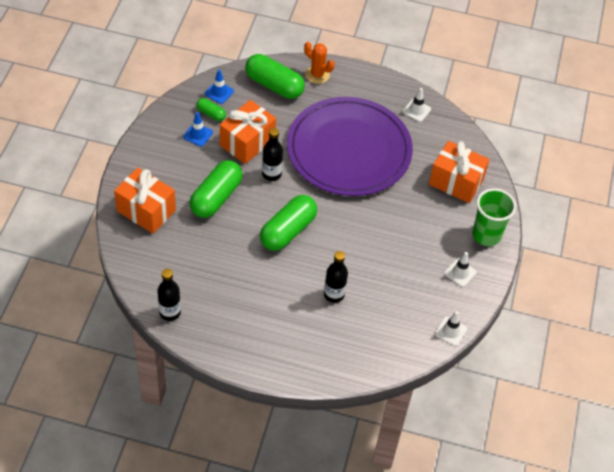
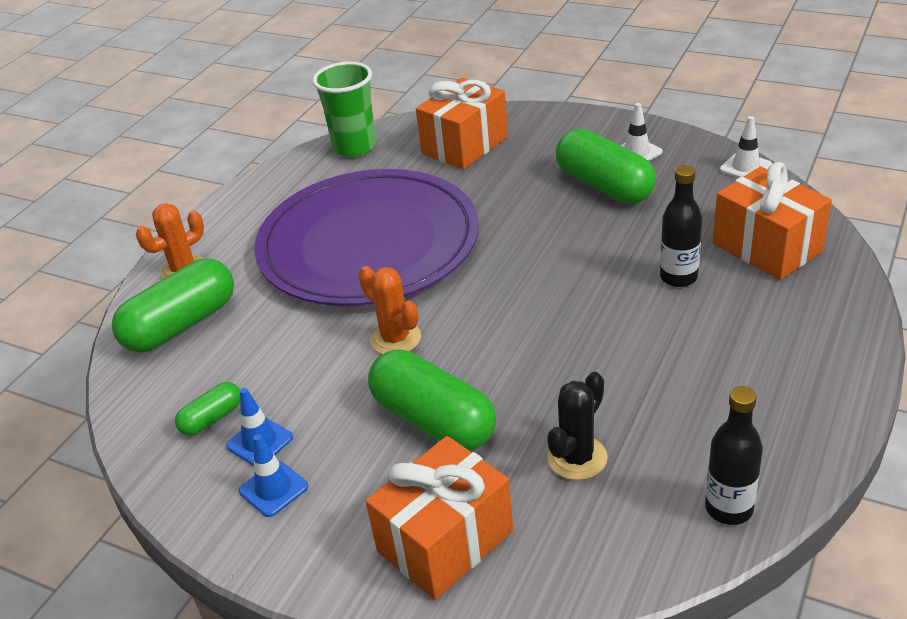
camera: 70 degrees left, 15 degrees down
(196, 254) = (577, 458): none -> black cactus
(219, 92) = (161, 403): blue traffic cone -> blue traffic cone (273, 489)
(247, 142) = (306, 368): orange gift -> orange gift (766, 247)
(271, 174) = (395, 339): black bottle -> orange cactus
(288, 231) = (533, 324): green capsule -> green capsule (604, 186)
(416, 110) = (312, 171): white traffic cone -> none
(486, 235) = (569, 127): green cup -> green cup (354, 147)

